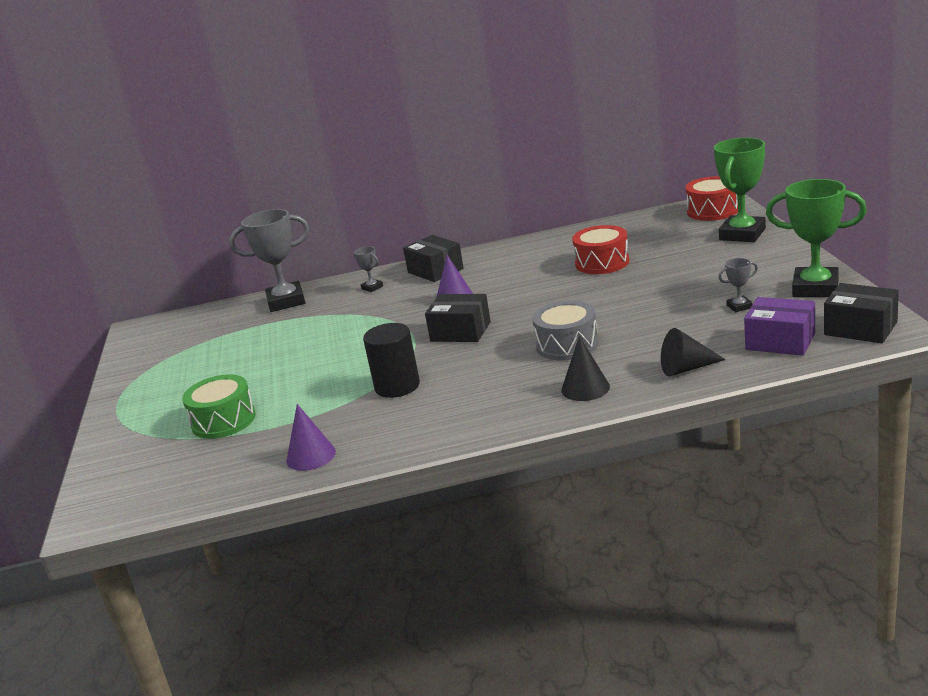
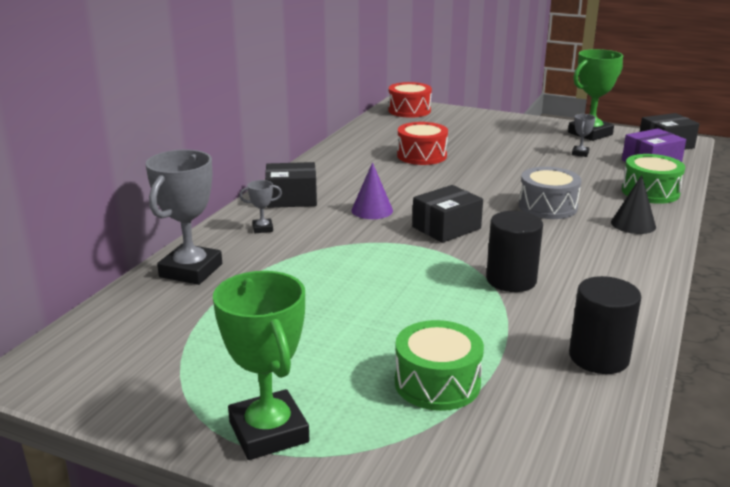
camera: 60 degrees left, 0 degrees up
(311, 456) = (598, 357): purple cone -> black cylinder
(686, 368) = (650, 192): black cone -> green drum
(742, 234) = (467, 118): green trophy -> green trophy (268, 432)

